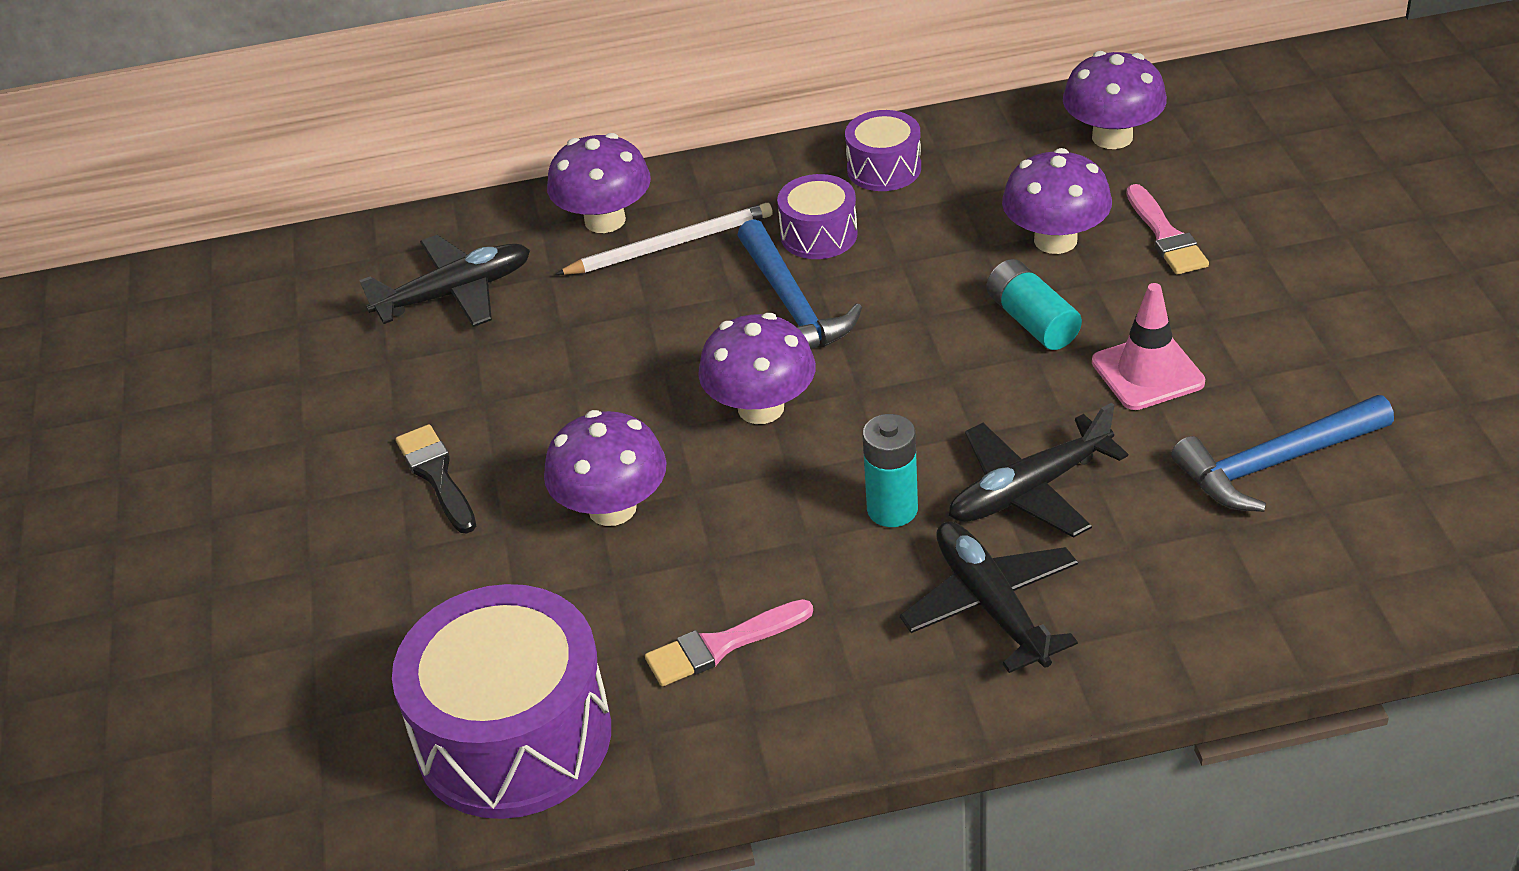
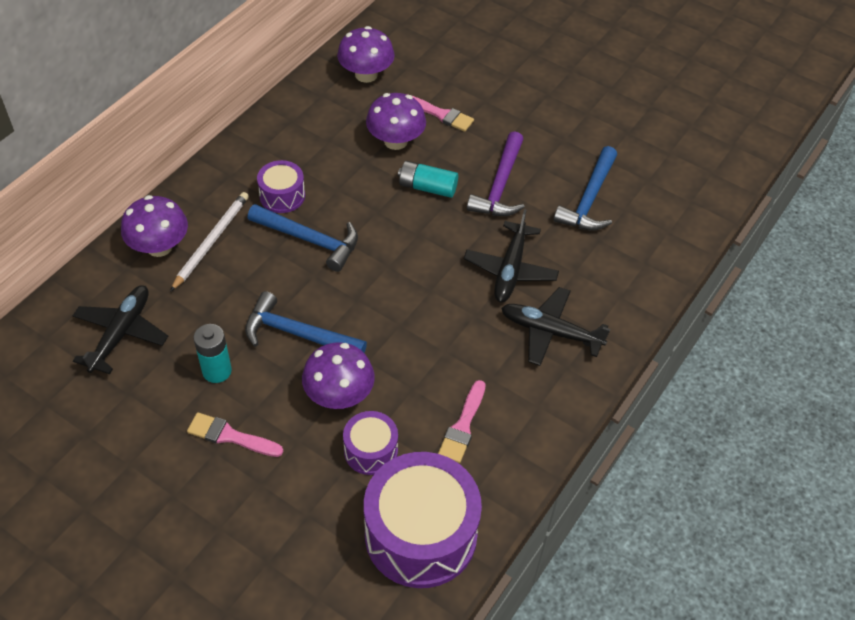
camera: 50 degrees left, 10 degrees up
(437, 475) = (230, 436): black brush -> pink brush
(647, 407) = (298, 334): none -> blue hammer
(761, 408) = (353, 301): purple mushroom -> none
(884, 168) = (276, 144): purple drum -> purple drum (371, 451)
(892, 509) = (465, 314): turquoise battery -> turquoise battery (217, 371)
(1147, 372) = (500, 185): pink traffic cone -> purple hammer

